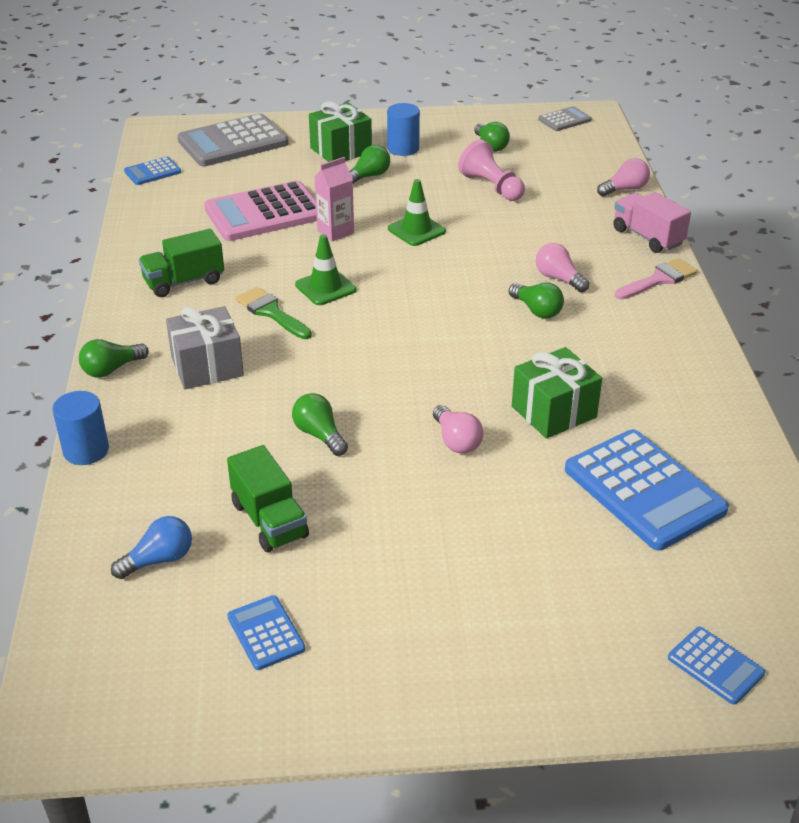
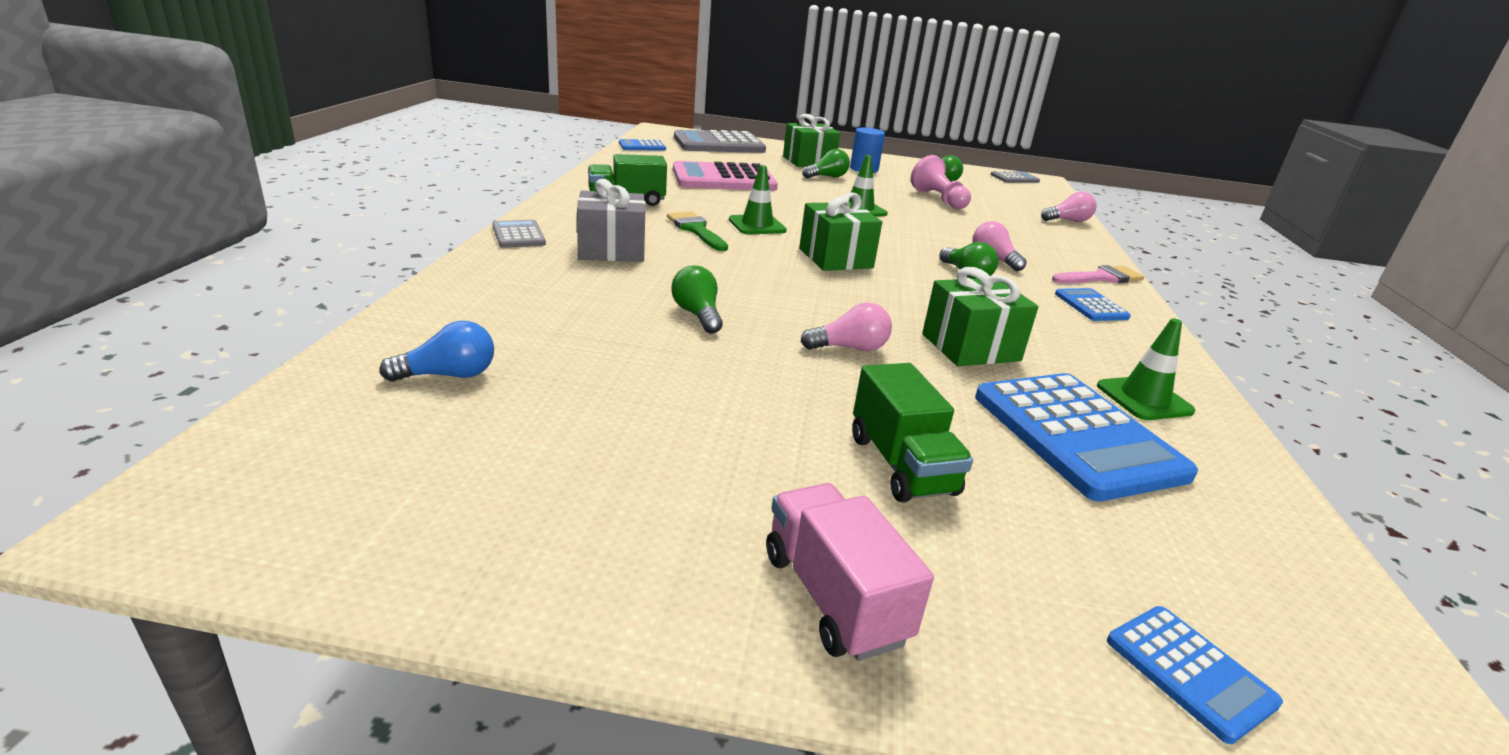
camera: 10 degrees right, 10 degrees down
(86, 450) = (446, 279): blue cylinder -> none
(111, 369) = (518, 235): green light bulb -> grey calculator
(266, 633) = (524, 472): blue calculator -> blue calculator (1090, 306)
(269, 520) = (600, 368): green truck -> green truck (901, 465)
(335, 232) = (783, 198): pink carton -> none
(414, 320) = (835, 258): none -> green gift
(456, 441) = (849, 348): pink light bulb -> pink light bulb turned 90 degrees counterclockwise
(647, 237) = (1089, 250): pink truck -> pink truck (833, 597)
(694, 435) = (1144, 399): none -> green traffic cone

